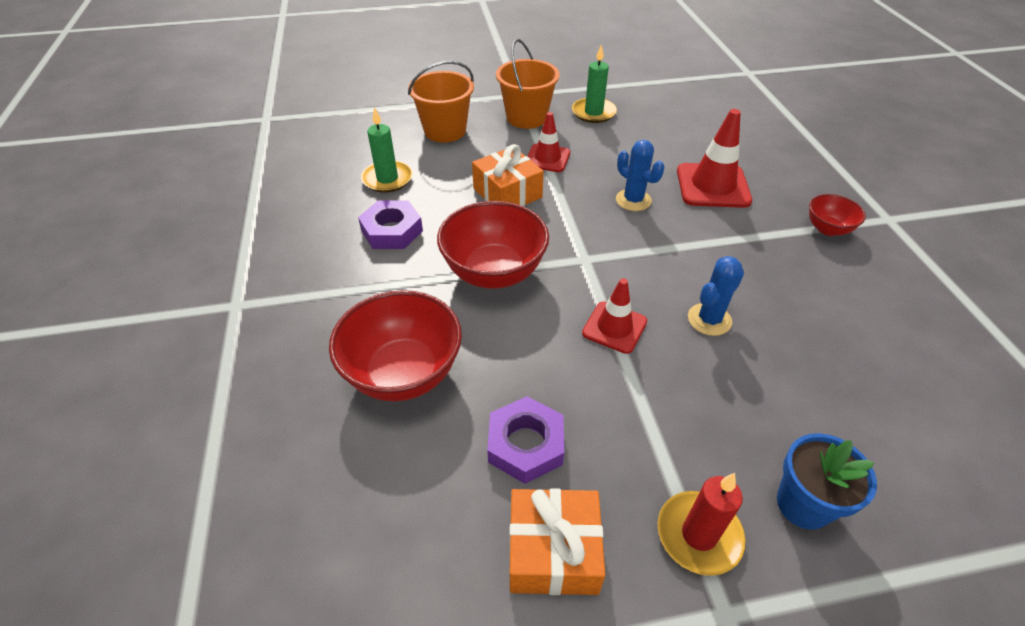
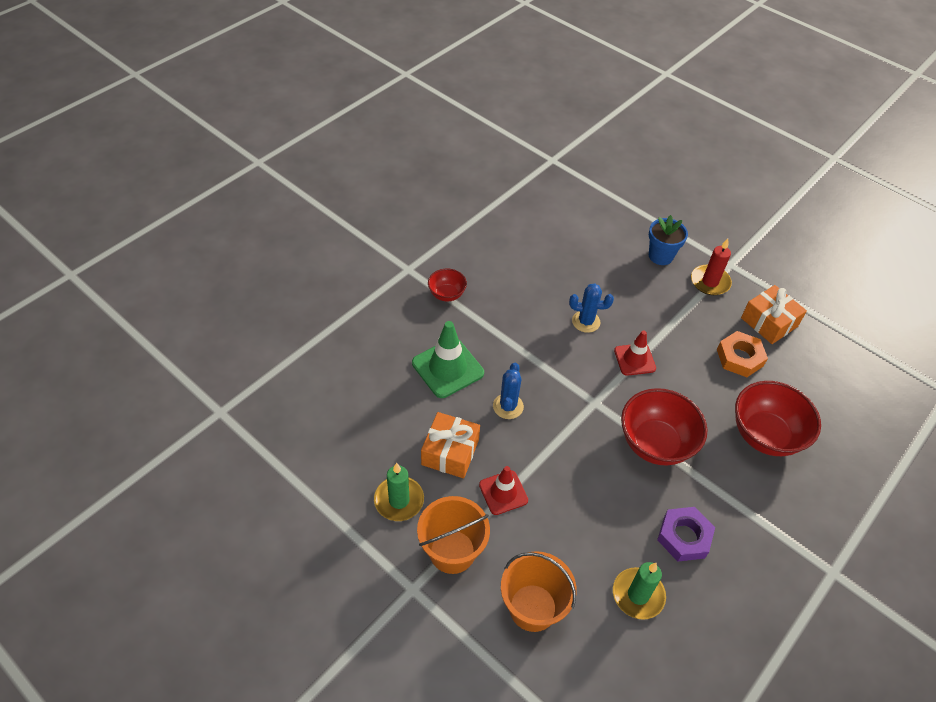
camera: 130 degrees left, 5 degrees up
(507, 193) = (572, 491): orange gift -> orange gift (450, 452)
(525, 444) = (739, 357): purple nut -> orange nut
(712, 186) = (447, 368): red traffic cone -> green traffic cone

